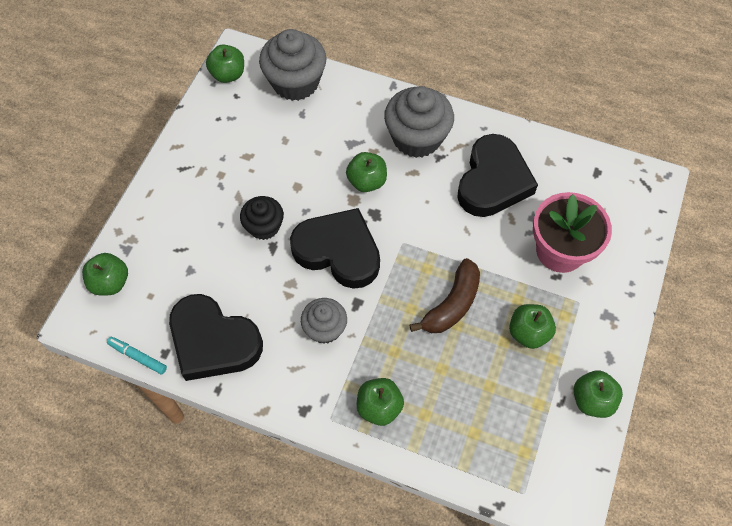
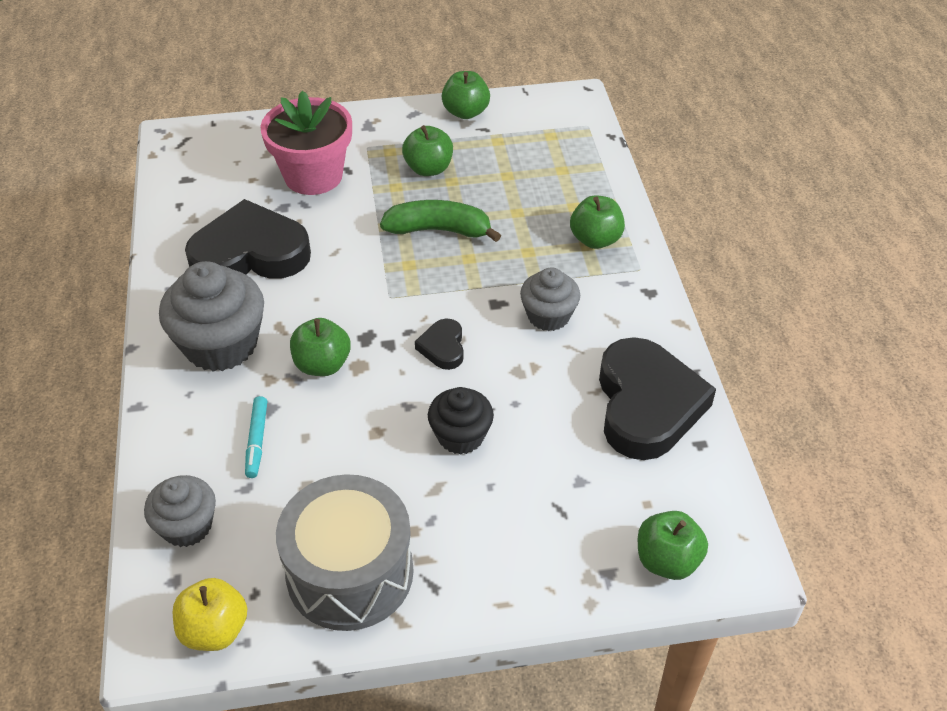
camera: 120 degrees left, 15 degrees down
(138, 357) = (728, 467): turquoise marker -> turquoise marker (257, 441)
(217, 137) = (350, 573): none -> grey drum
(228, 74) = (214, 630): green apple -> yellow apple
(295, 82) = (187, 526): grey cupcake -> grey cupcake, size x0.60
(338, 251) = (443, 347): black heart -> black heart, size x0.45
(452, 304) = (438, 230): brown banana -> green banana

